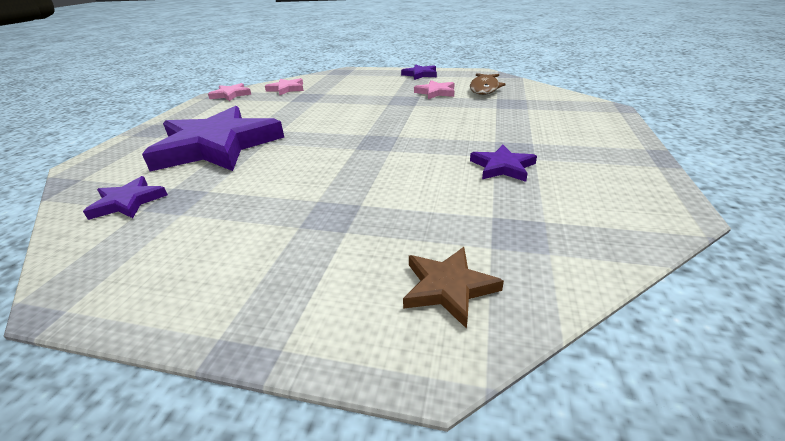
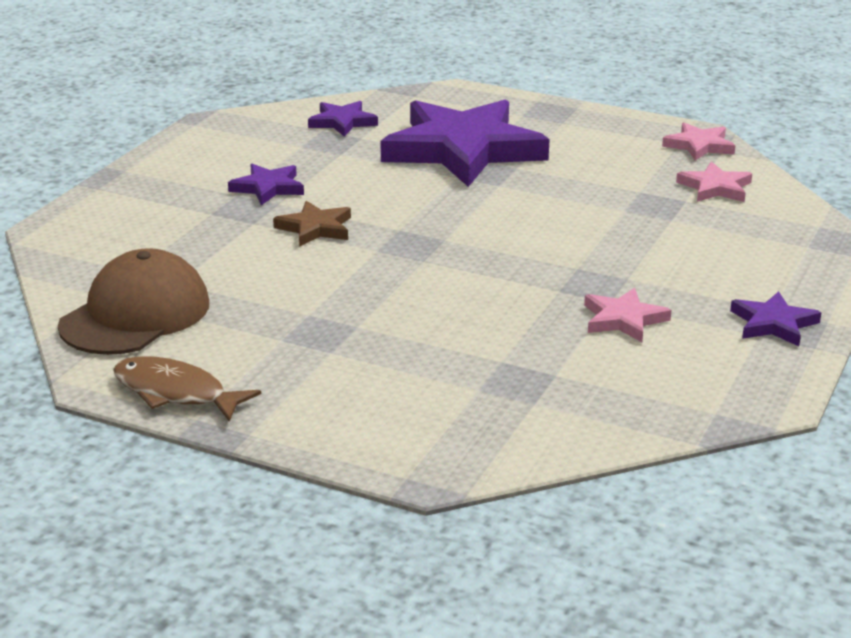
camera: 100 degrees right, 5 degrees down
(448, 287) = (102, 245): brown star -> brown star (315, 228)
(484, 88) = (625, 375): brown fish -> brown fish (175, 393)
(502, 167) = (274, 311): purple star -> purple star (268, 188)
(565, 222) = (135, 315): none -> brown cap

